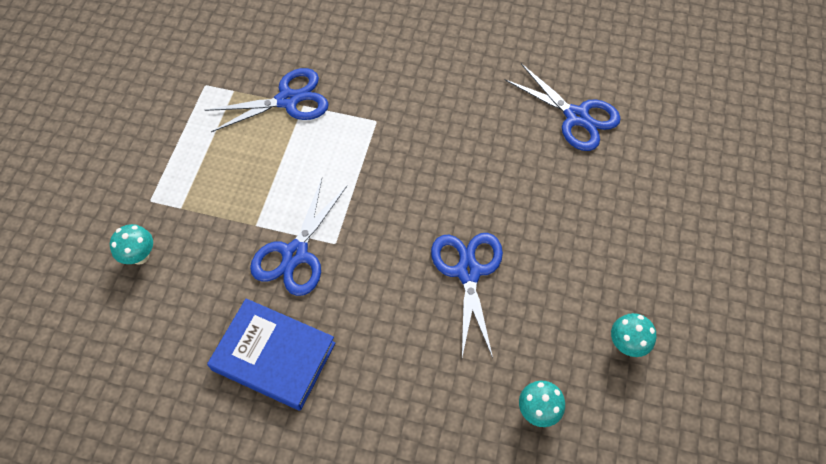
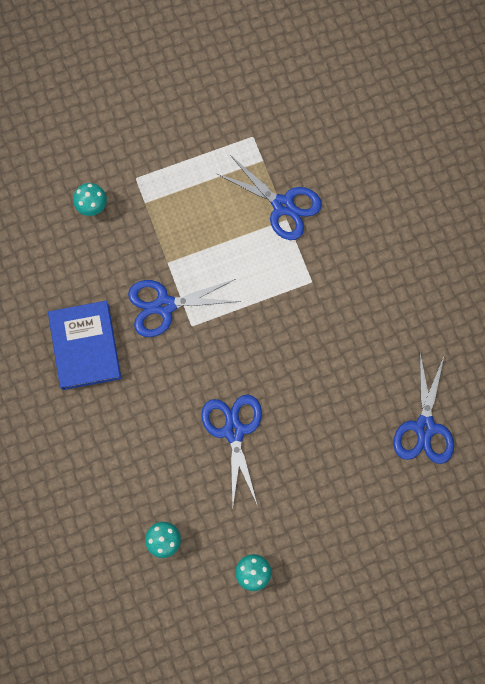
camera: 55 degrees right, 15 degrees up
(468, 271) = (233, 431): blue scissors -> blue scissors turned 60 degrees counterclockwise

